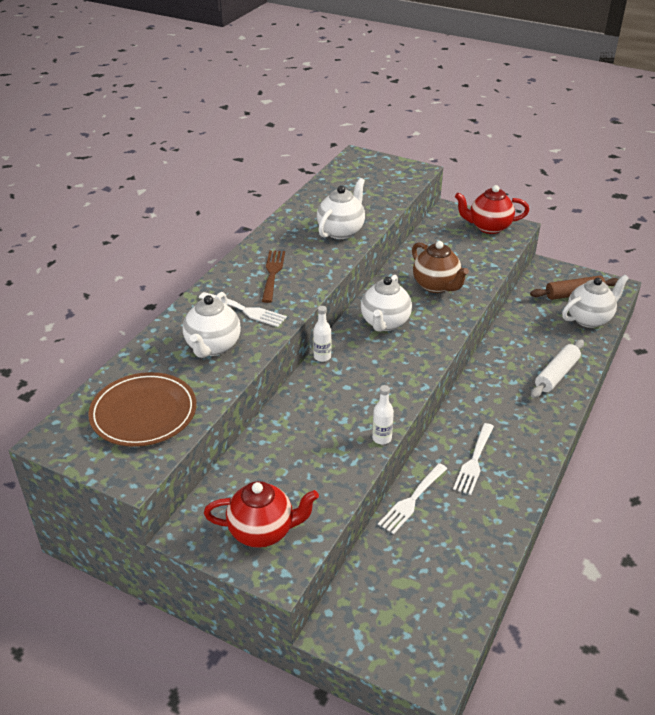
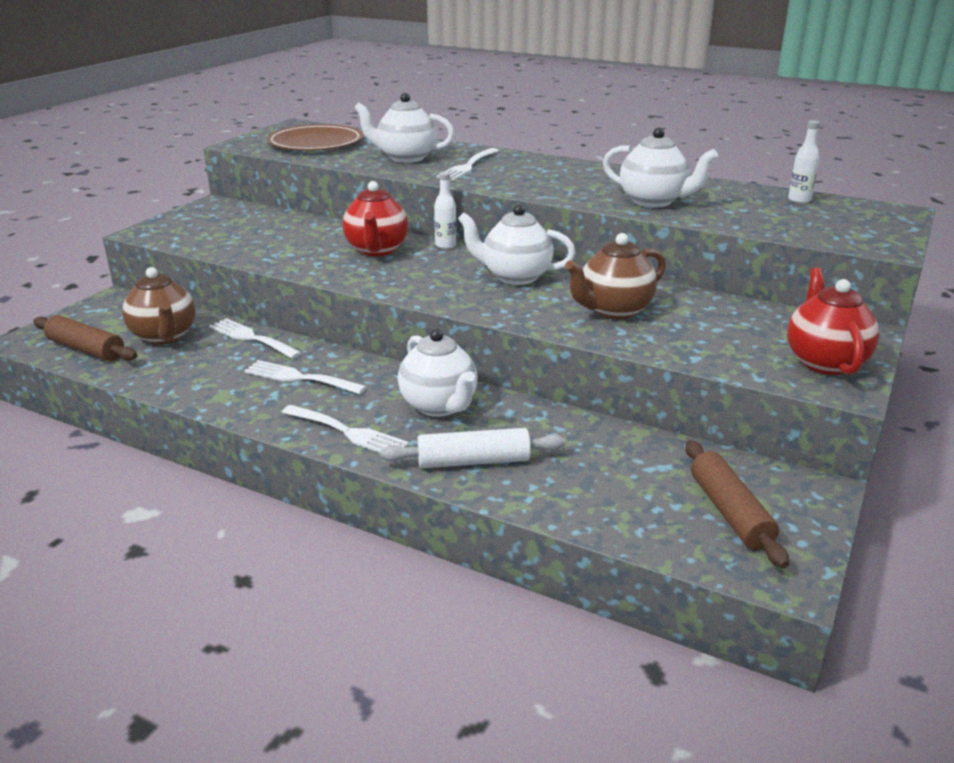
camera: 90 degrees right, 10 degrees down
(263, 531) = (196, 226): red teapot -> red teapot (376, 250)
(272, 273) = (542, 174): brown fork -> none
(382, 438) = (296, 271): white bottle -> white bottle (799, 200)
(415, 562) = (164, 337): none -> brown teapot
(447, 617) = (86, 349): none -> brown rolling pin
(540, 429) = (348, 432): none -> white fork
(556, 375) = (473, 461): white rolling pin -> white rolling pin turned 45 degrees counterclockwise
(589, 319) = (646, 520): white teapot -> white teapot (439, 406)

